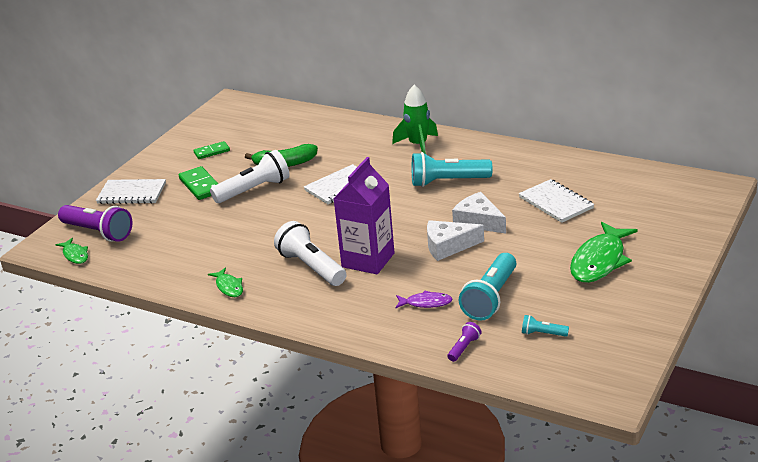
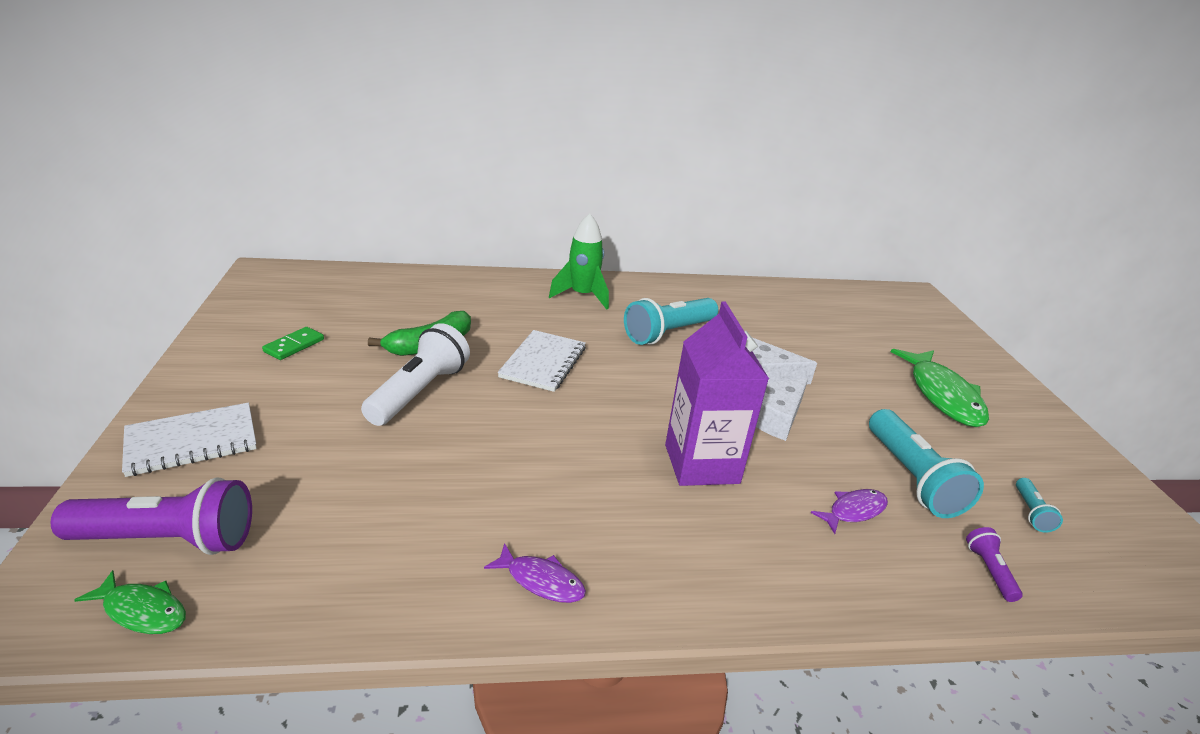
camera: 40 degrees left, 0 degrees up
(200, 185) = (320, 402): green domino -> none
(229, 287) = (541, 581): green fish -> purple fish
(311, 267) = (636, 499): white flashlight -> none
(542, 333) = (1031, 512): turquoise flashlight -> turquoise flashlight turned 60 degrees counterclockwise
(556, 203) = (809, 337): white notebook -> none

